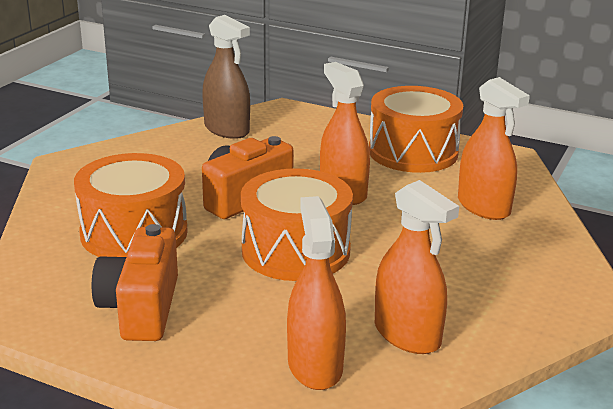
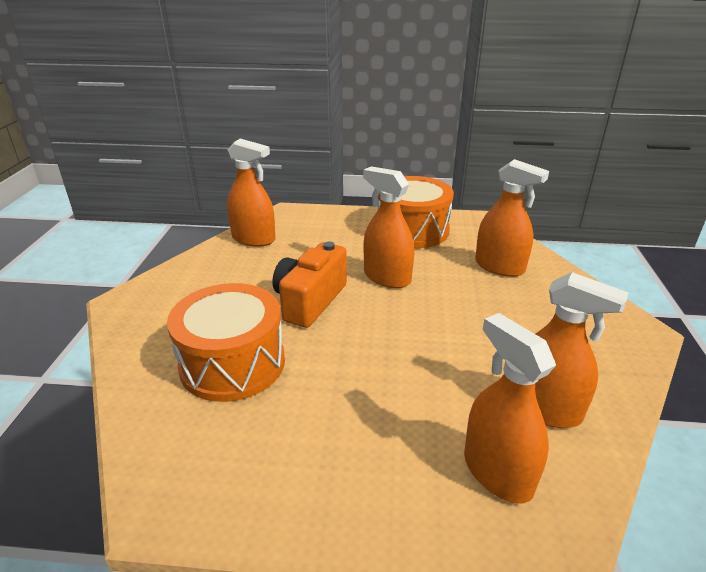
camera: 20 degrees left, 5 degrees up
(141, 308) = (291, 453): orange camera -> none
(227, 130) = (253, 239): brown spray bottle -> orange spray bottle
(296, 251) = (390, 345): orange drum -> none

